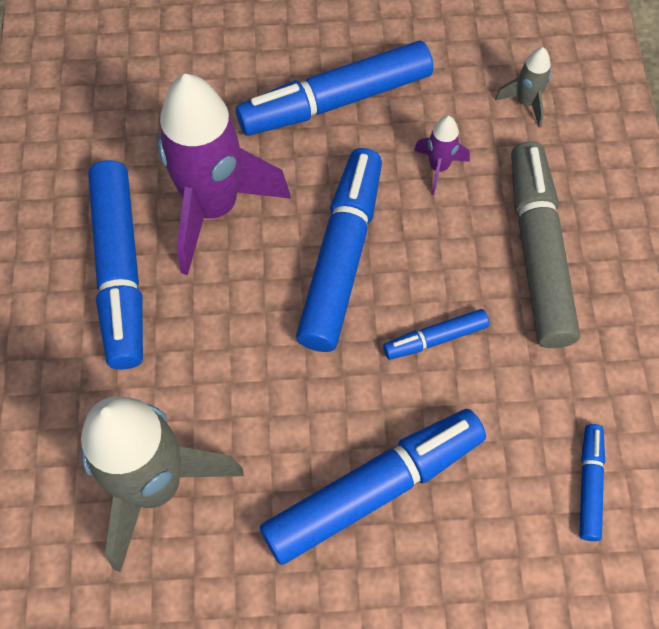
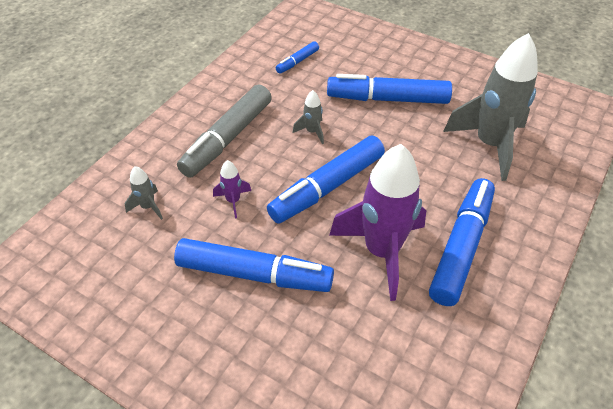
camera: 145 degrees left, 15 degrees down
(435, 339) = (312, 132): blue marker -> grey rocket

